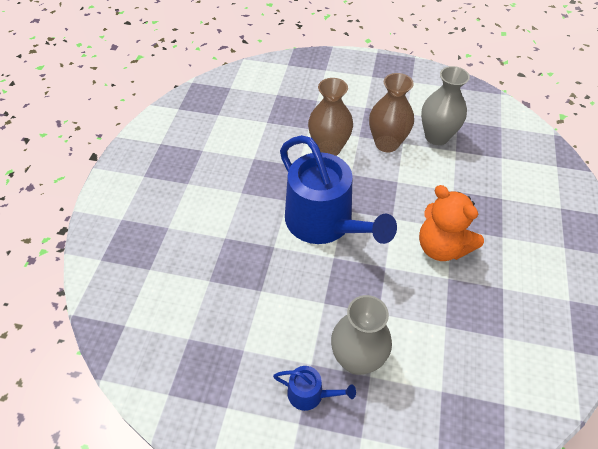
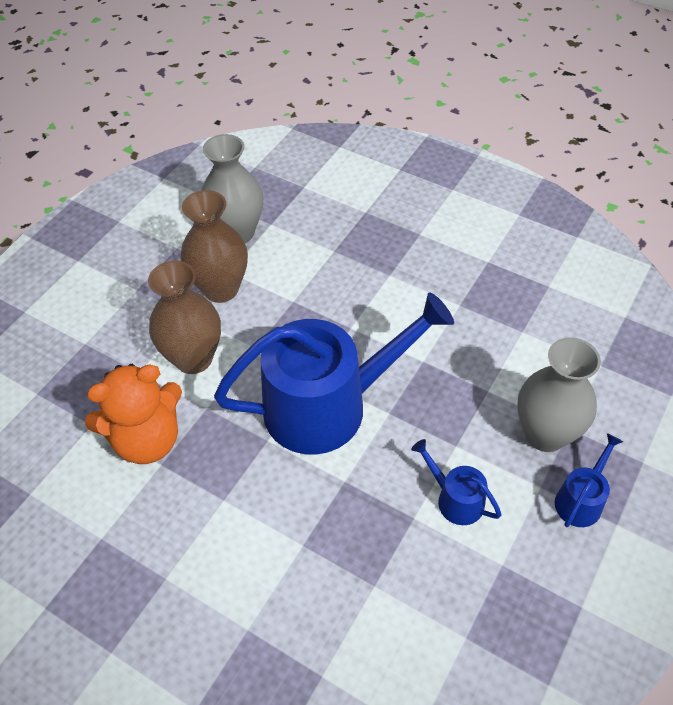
camera: 70 degrees left, 0 degrees up
(282, 311) = (455, 499): none -> blue watering can
(441, 247) = (414, 294): orange teddy bear -> orange teddy bear (147, 440)

